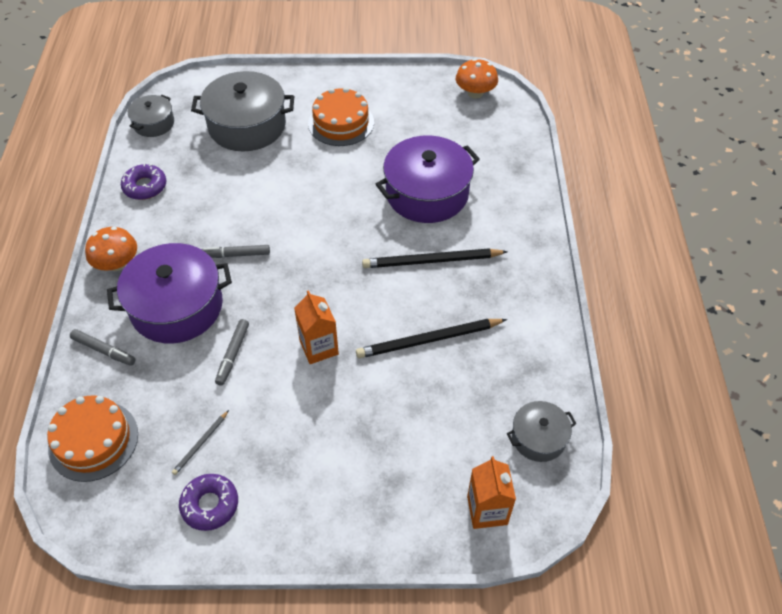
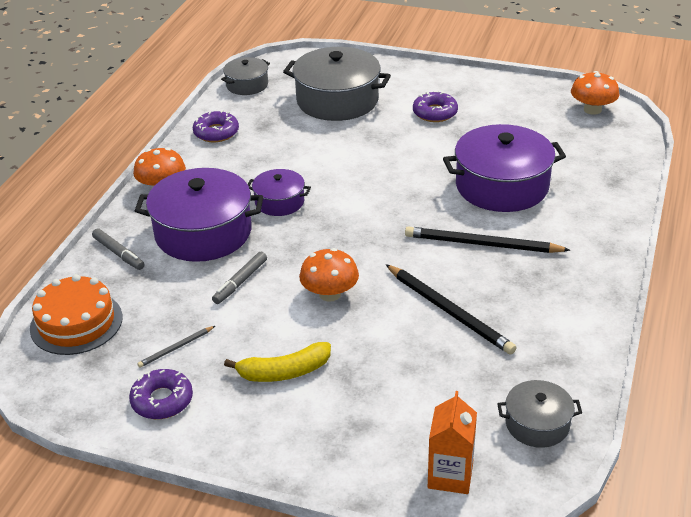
camera: 20 degrees right, 15 degrees down
(235, 255) = (279, 202): grey marker -> purple pot
(309, 443) = (284, 372): none -> yellow banana
(319, 347) = (330, 294): orange carton -> orange mushroom
(341, 123) = (435, 113): orange cake -> purple donut
(428, 340) = (449, 311): black pencil -> black pencil turned 135 degrees counterclockwise

